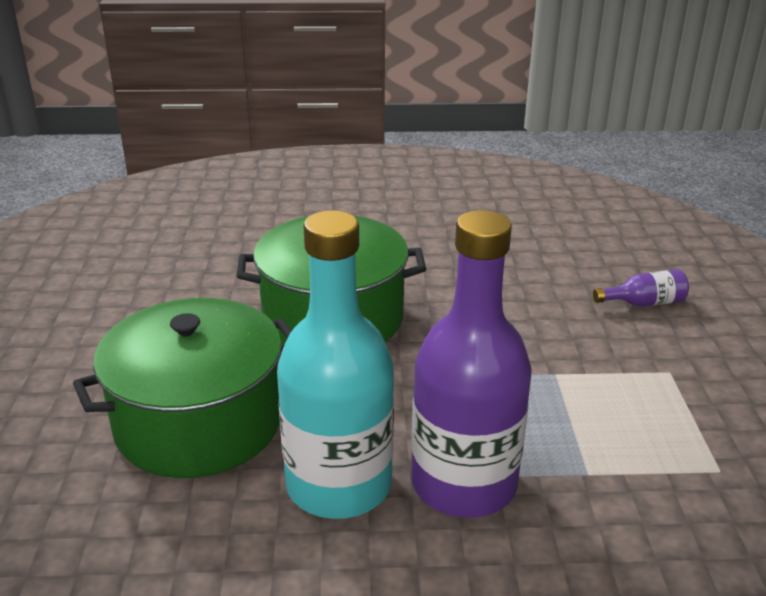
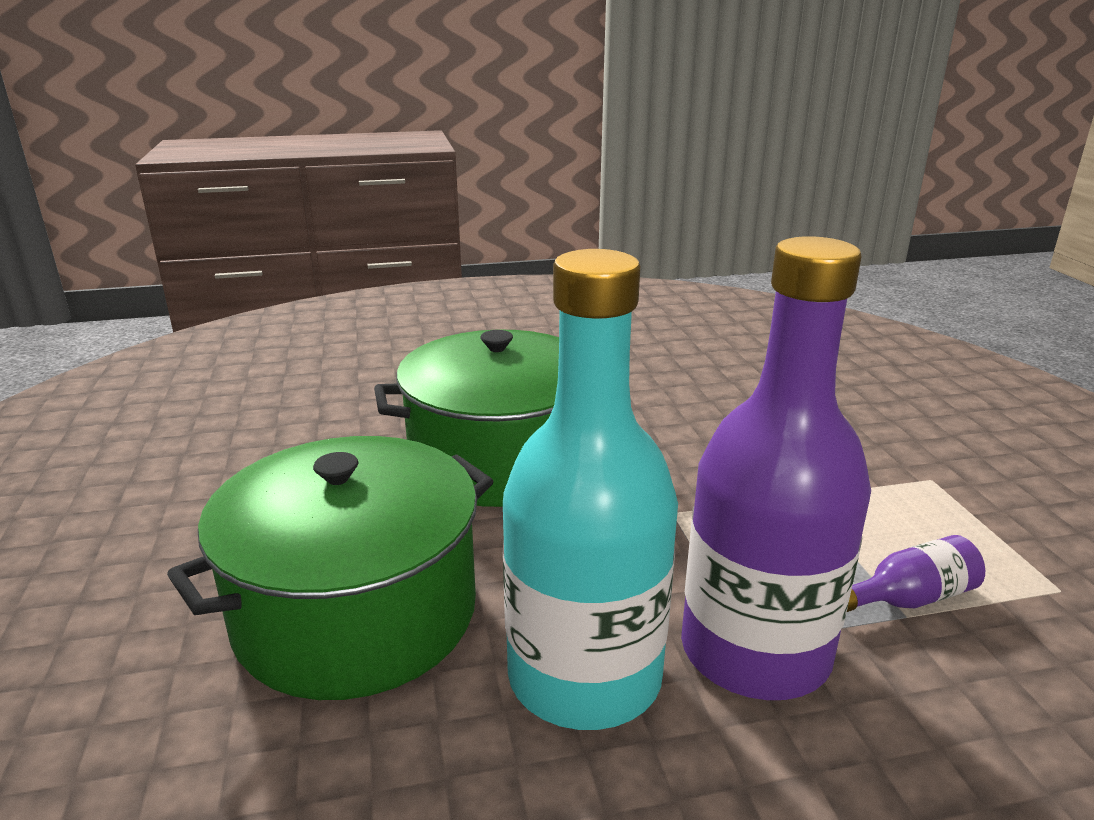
camera: 10 degrees left, 5 degrees down
(644, 303) = (859, 408): purple bottle -> purple bottle (910, 598)

